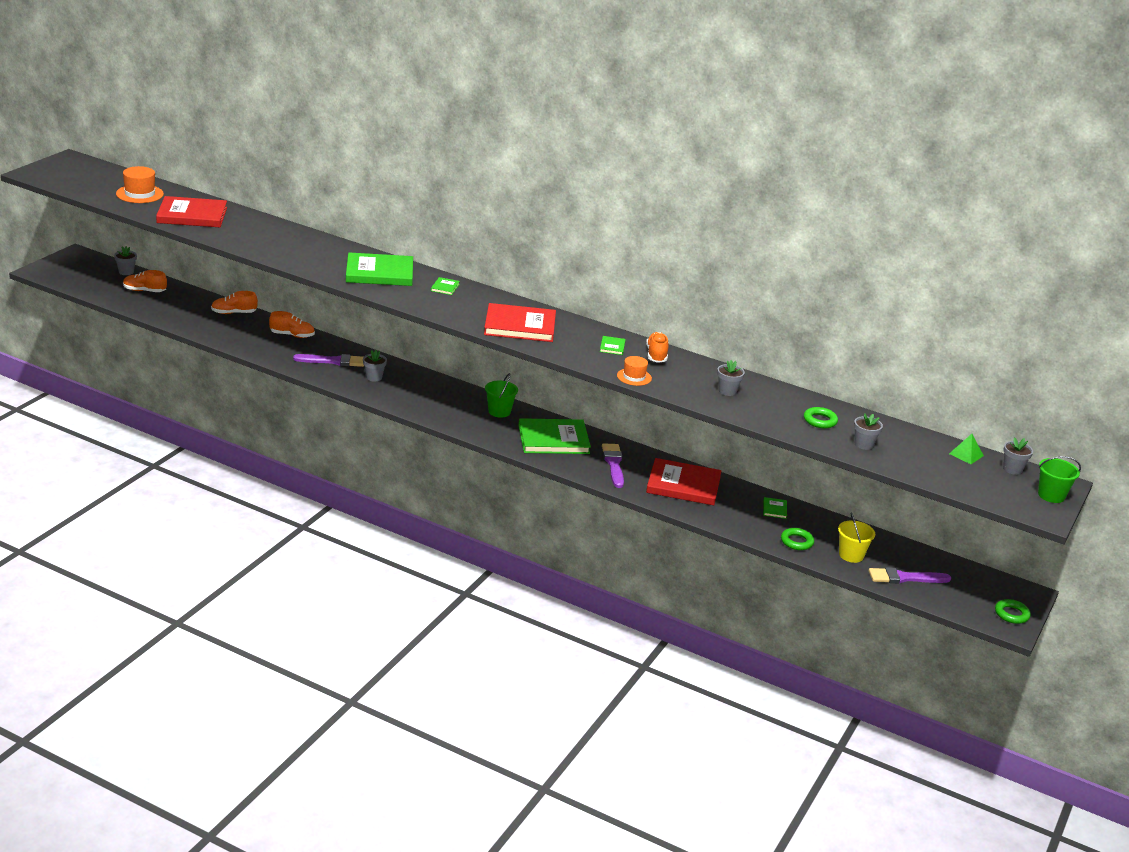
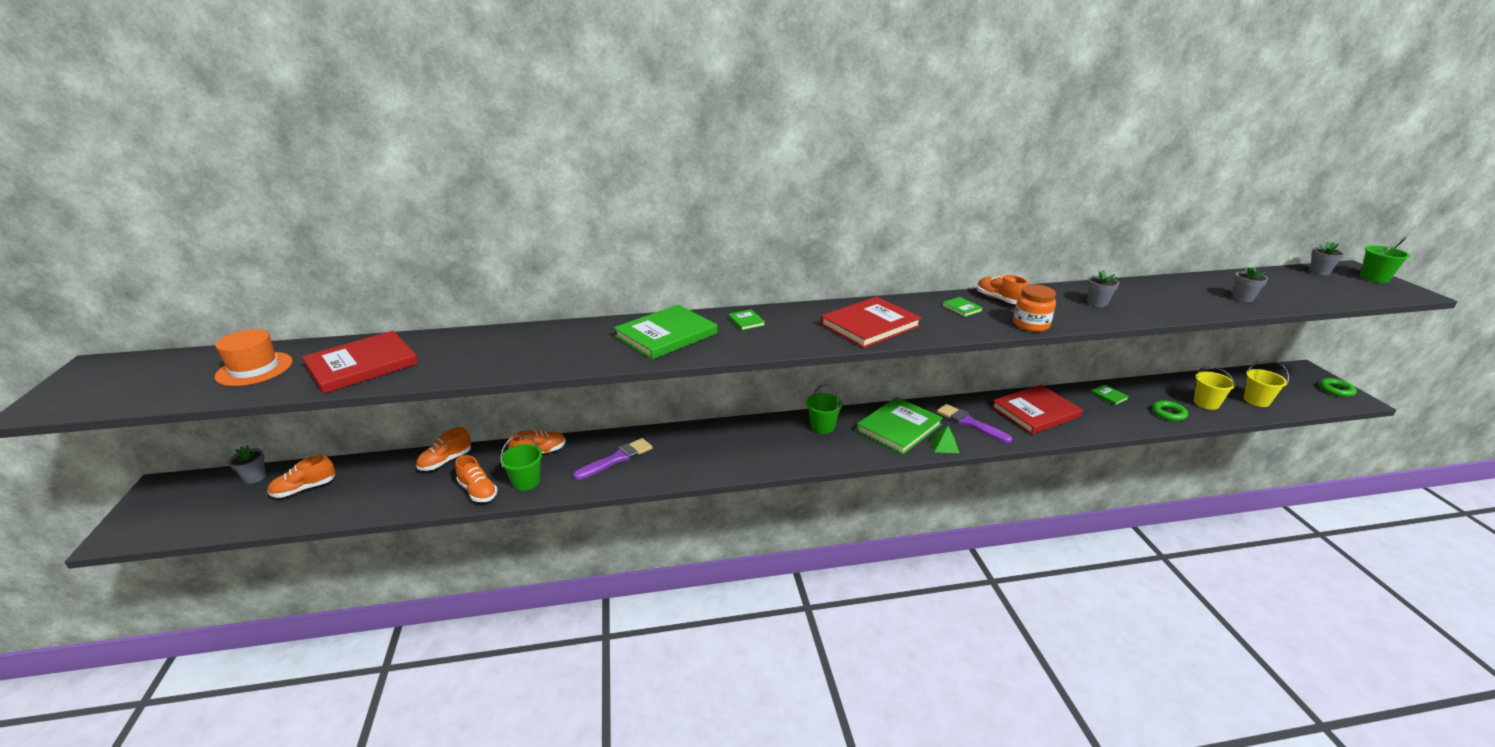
camera: 35 degrees left, 0 degrees up
(231, 338) = (478, 491): none -> orange shoe
(263, 346) = (526, 482): none -> green bucket
(374, 377) = (676, 454): grey flower pot -> none
(634, 377) = (1031, 325): orange hat -> orange jar
(820, 421) = (1185, 295): green ring -> none
(905, 578) = (1256, 400): purple brush -> yellow bucket
(966, 454) = (1283, 275): green pyramid -> green pyramid (944, 445)

